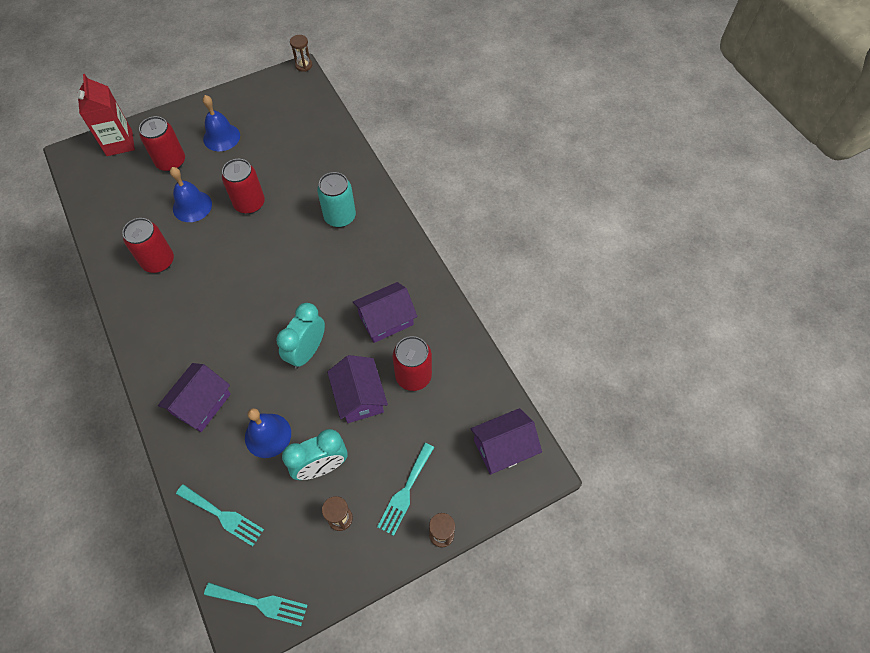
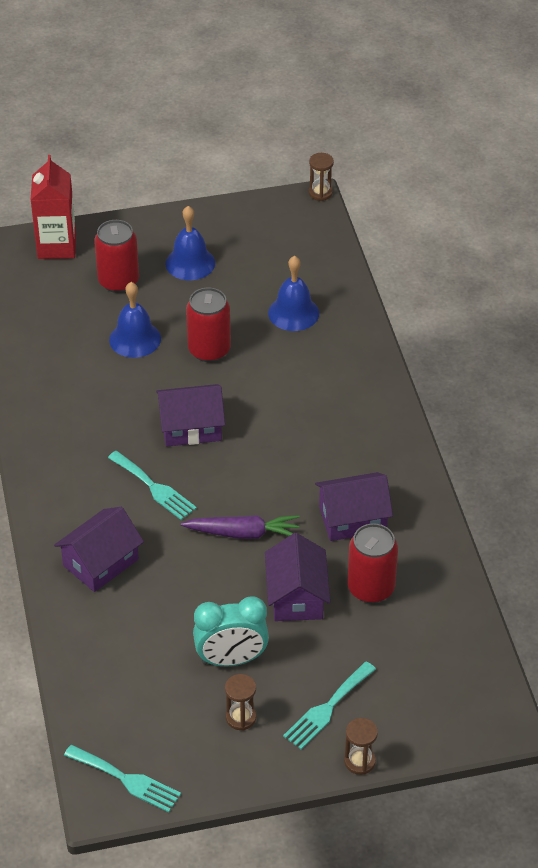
camera: 15 degrees right, 15 degrees down
(158, 261) = (80, 395): red can -> none
(223, 516) = (101, 684): turquoise fork -> turquoise fork (154, 488)
(268, 435) = (174, 613): blue bell -> blue bell (293, 313)
(307, 351) = (243, 533): turquoise clock -> purple carrot
(340, 217) = (323, 388): turquoise can -> none
(503, 448) = (463, 689): purple house -> purple house (191, 427)

